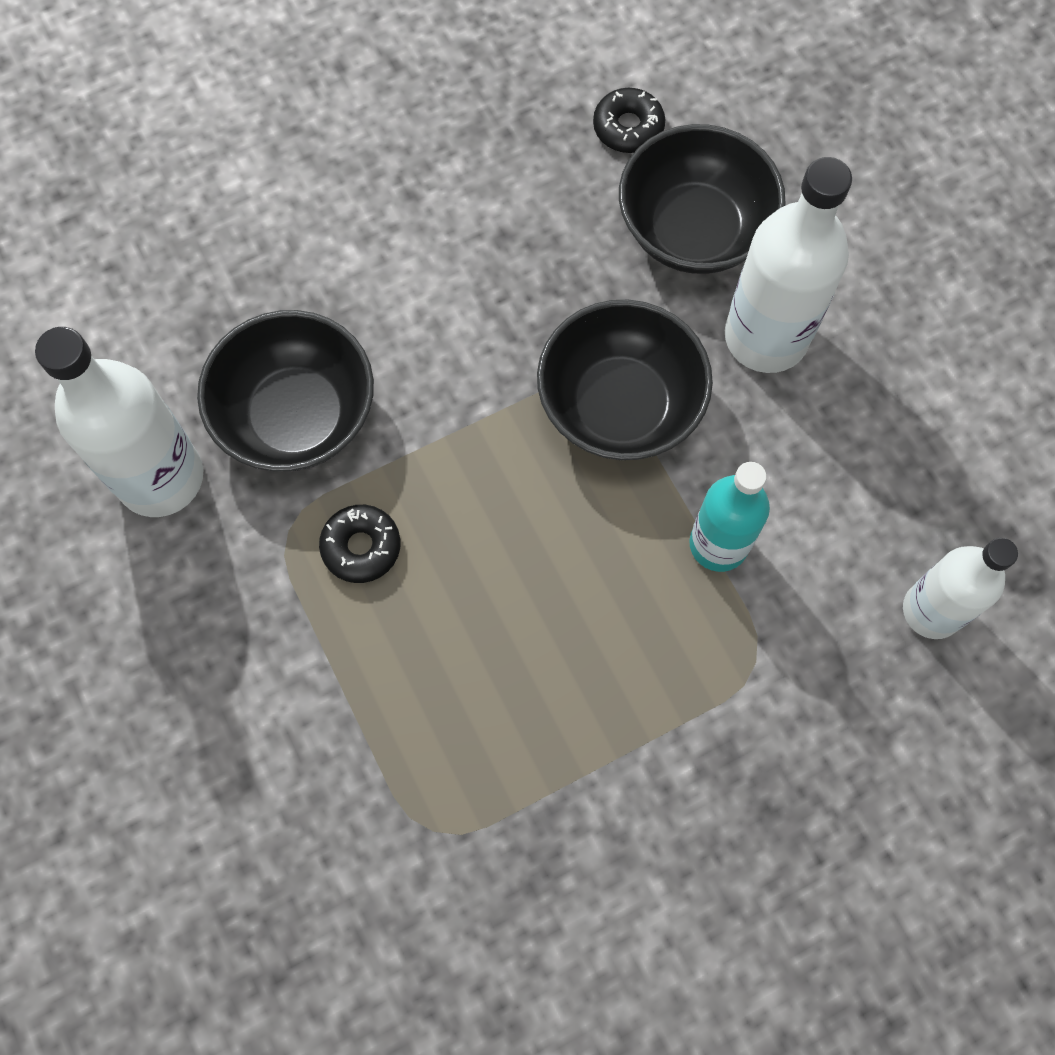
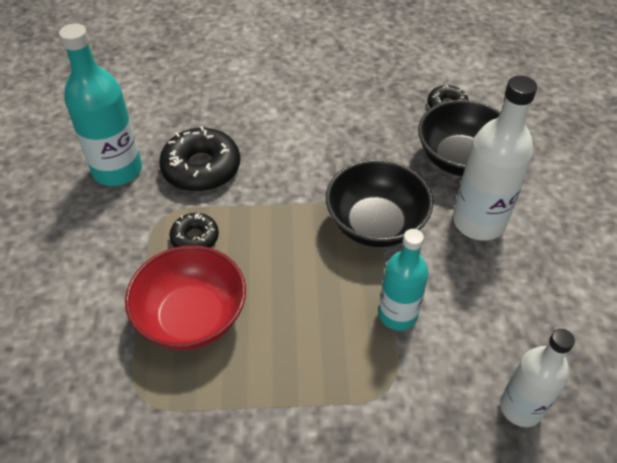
camera: 25 degrees right, 20 degrees down
(160, 477) = (117, 170): white bottle -> turquoise bottle
(297, 416) = (201, 168): black bowl -> black donut
(433, 679) = (192, 317): none -> red bowl

